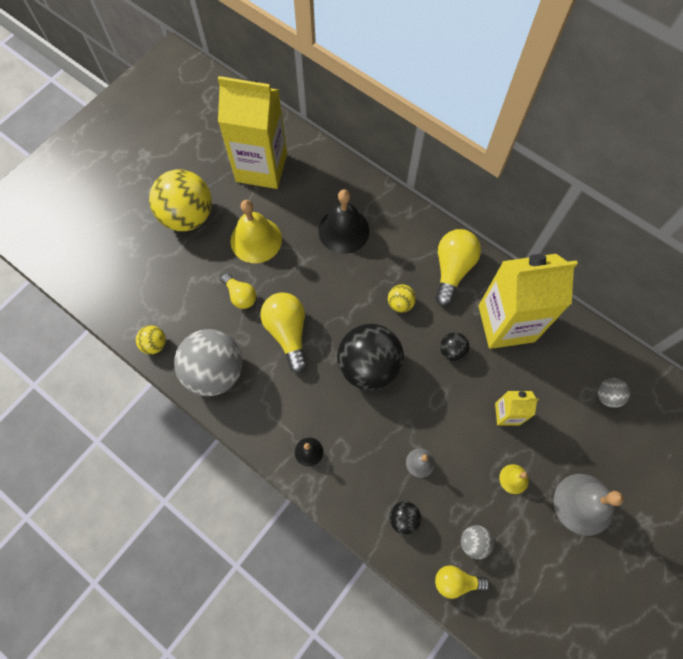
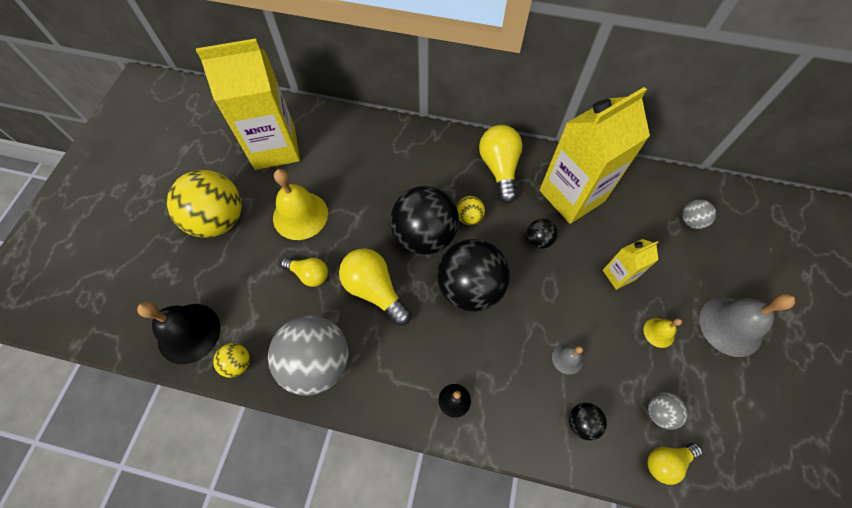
camera: 25 degrees left, 5 degrees down
(343, 230) = (382, 174): black bell -> black bell (189, 333)
(352, 303) = (424, 236): none -> black ball

